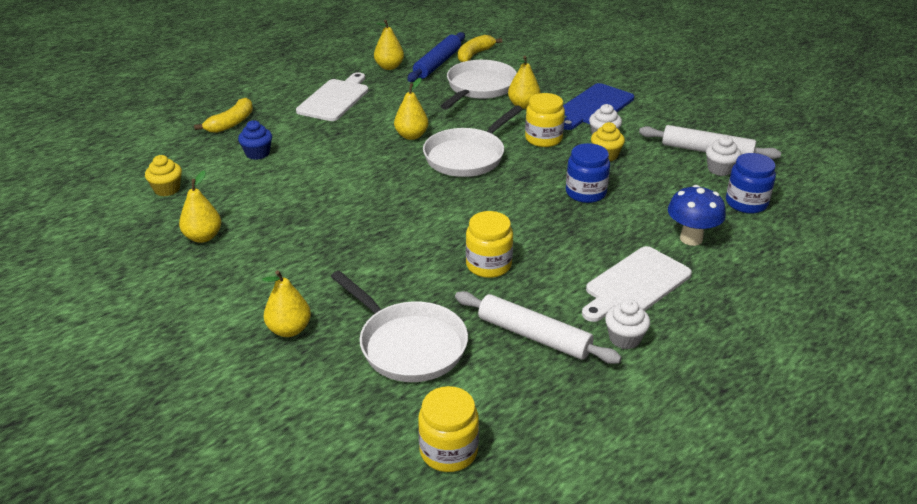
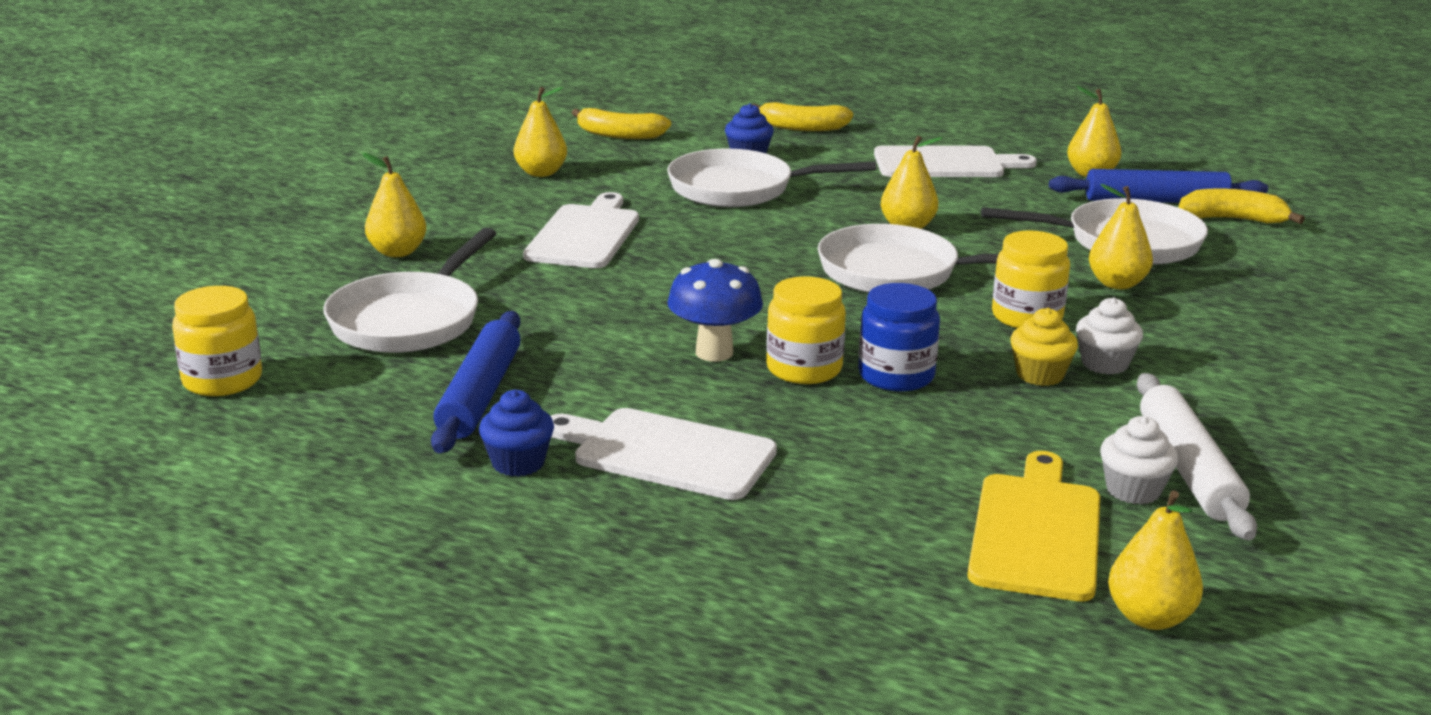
camera: 65 degrees right, 10 degrees down
(167, 189) = (619, 135): yellow cupcake -> yellow banana
(307, 171) = (739, 189): none -> white pan
(328, 244) = (585, 235): none -> white cutting board
(488, 265) = (623, 337): yellow jar -> yellow jar (804, 369)
(534, 336) = (480, 395): white rolling pin -> blue rolling pin
(594, 106) = (1203, 340): blue cutting board -> none
(624, 338) = (518, 463): white cupcake -> blue cupcake
(691, 239) = (849, 487): blue mushroom -> blue mushroom (714, 352)
(746, 203) = (1036, 531): blue jar -> yellow cutting board
(817, 200) = (1149, 617): none -> yellow pear

